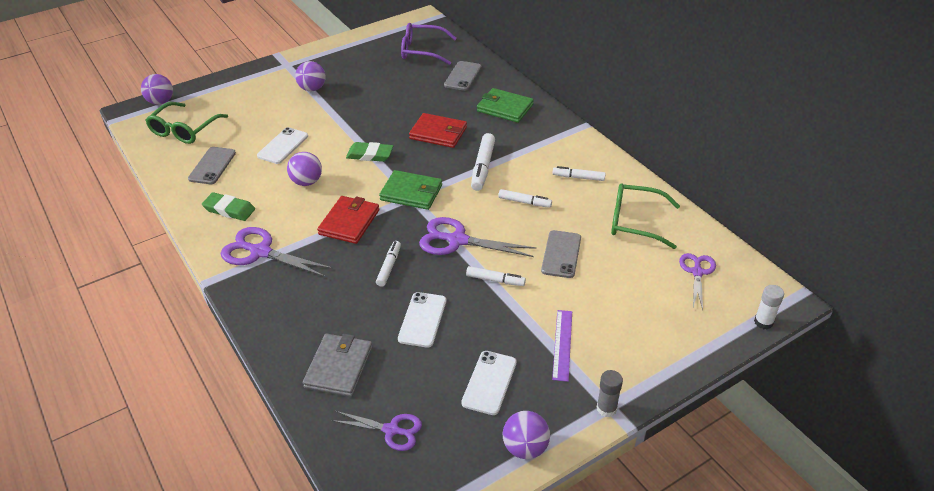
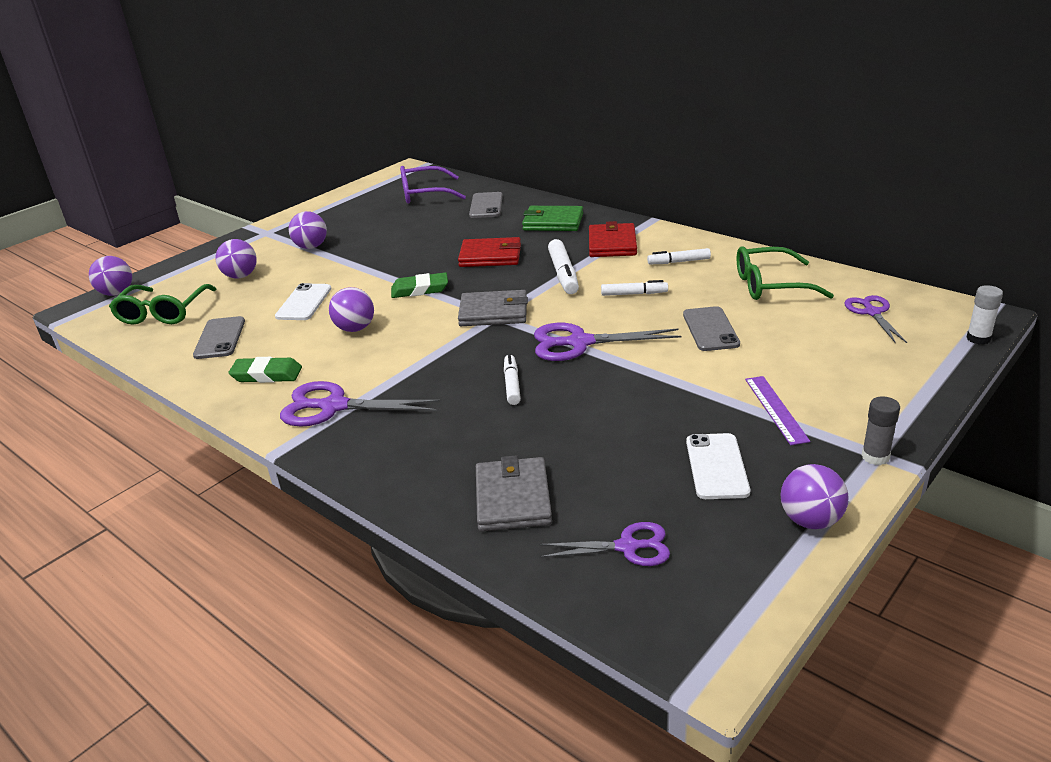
camera: 15 degrees left, 10 degrees down
(250, 107) = (240, 276): none -> purple ball
(349, 222) = (433, 354): red wallet -> red wallet (612, 244)
(411, 193) = (493, 312): green wallet -> grey wallet
(422, 320) = (589, 425): white phone -> none
(495, 280) = (651, 368): white marker -> none

